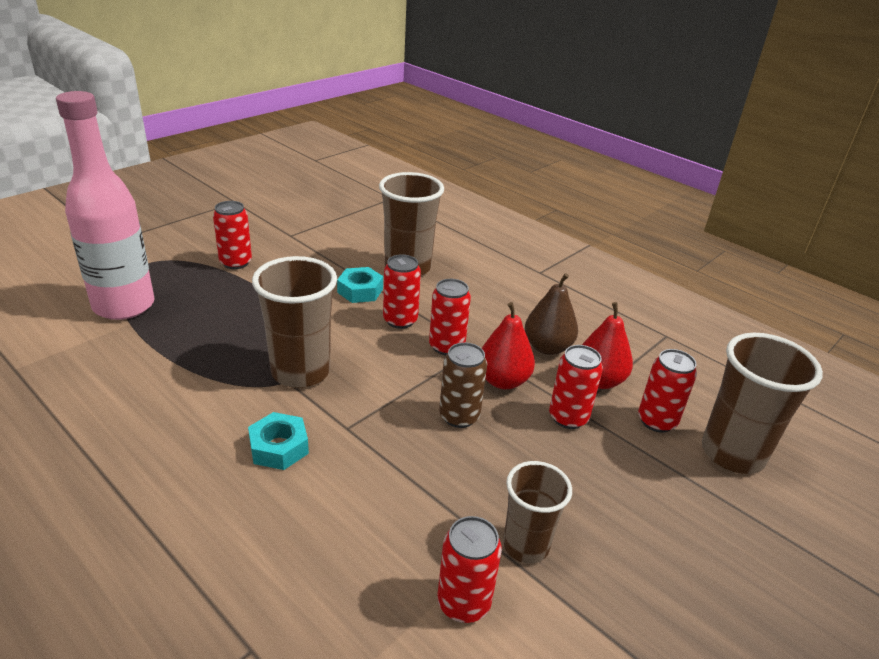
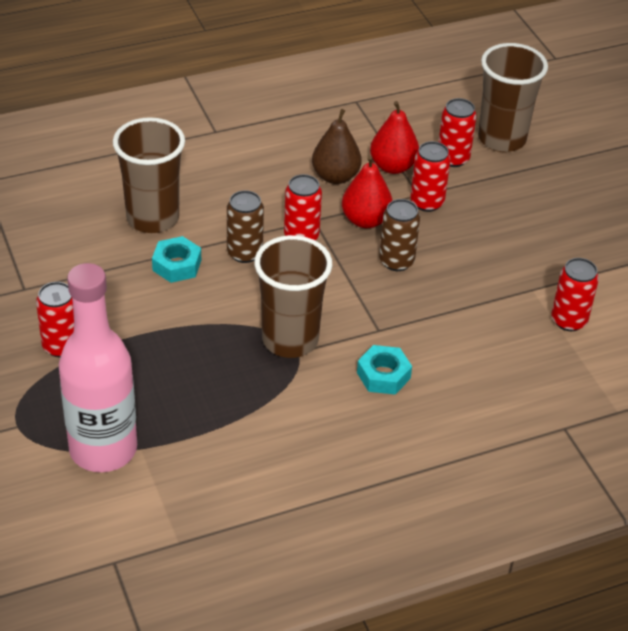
camera: 65 degrees left, 10 degrees up
(400, 320) = (244, 253): red can -> brown can
(526, 546) = (537, 275): brown cup -> none

